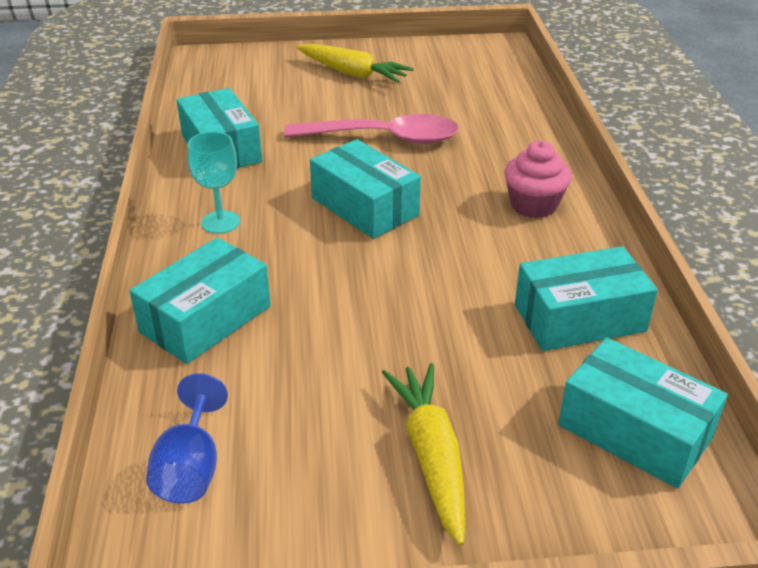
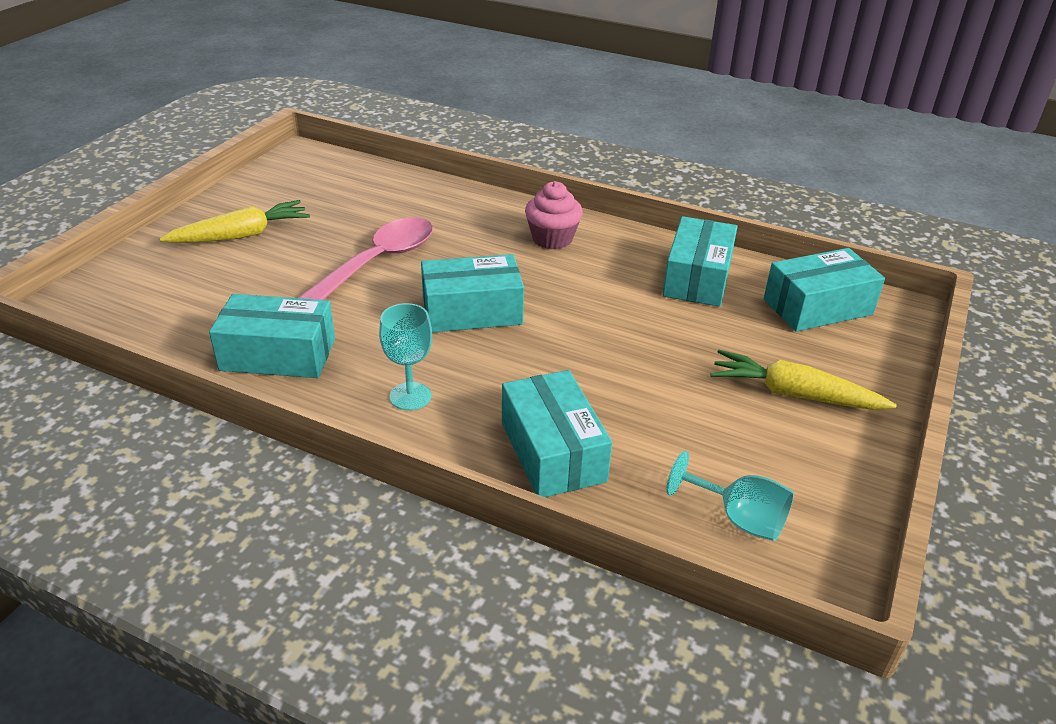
camera: 60 degrees left, 0 degrees up
(190, 468) = (739, 518): blue goblet -> turquoise goblet

